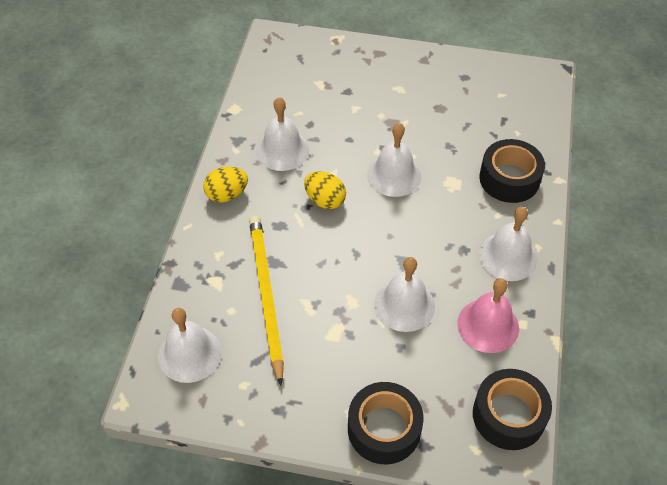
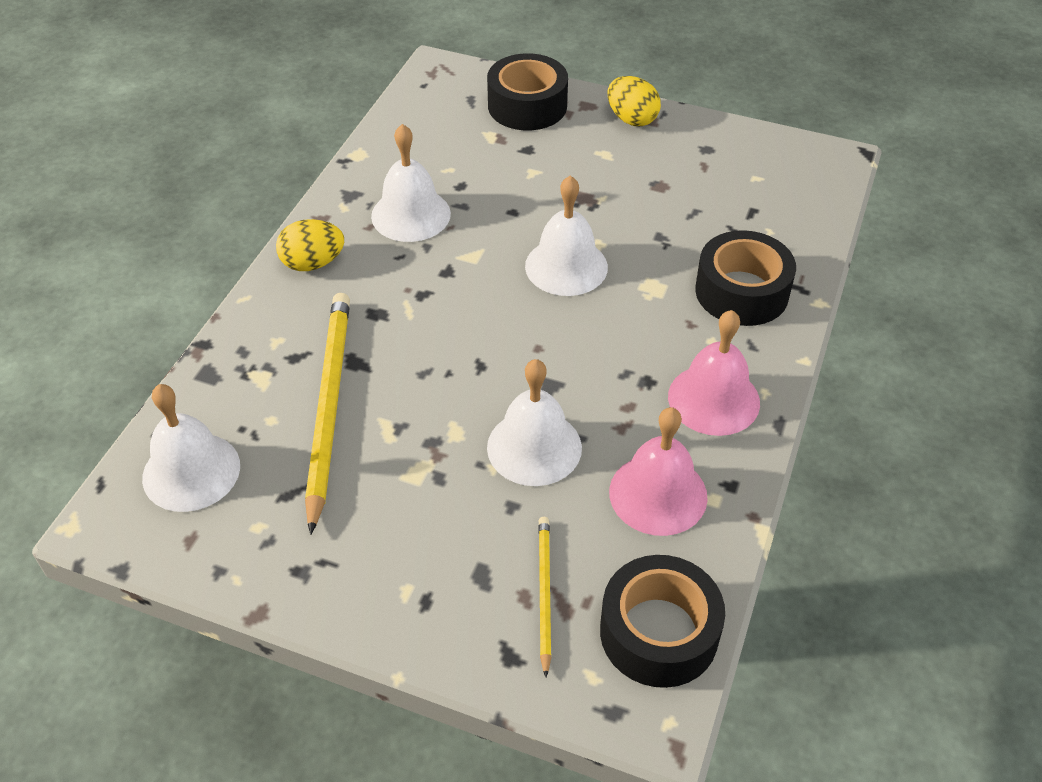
camera: 10 degrees right, 5 degrees down
(325, 200) = (454, 288): yellow egg -> yellow egg (631, 119)
(384, 429) = (454, 623): black tape -> black tape (527, 106)
(434, 401) = (544, 593): none -> yellow pencil
(508, 256) = (713, 399): white bell -> pink bell

